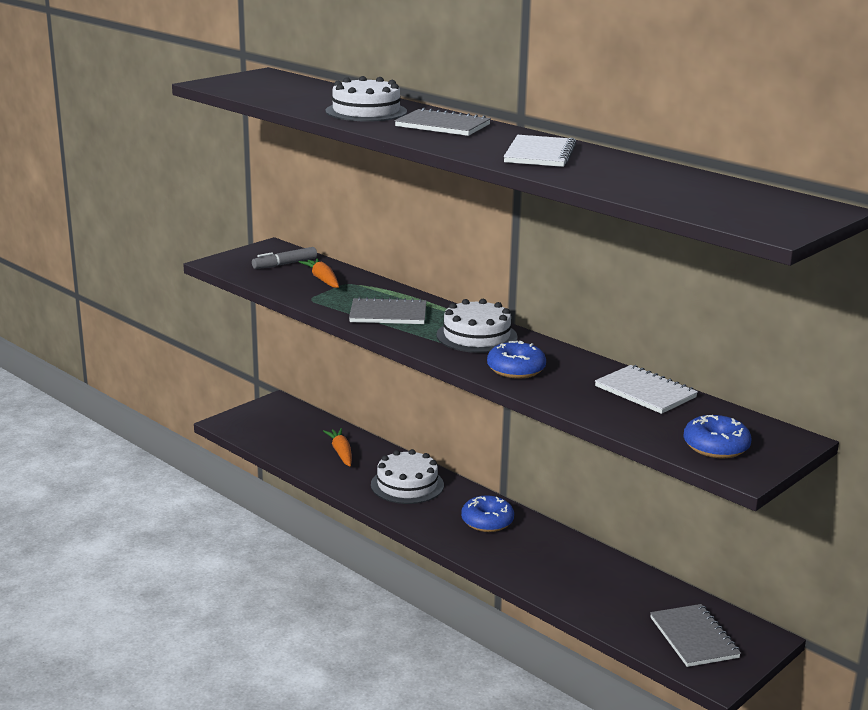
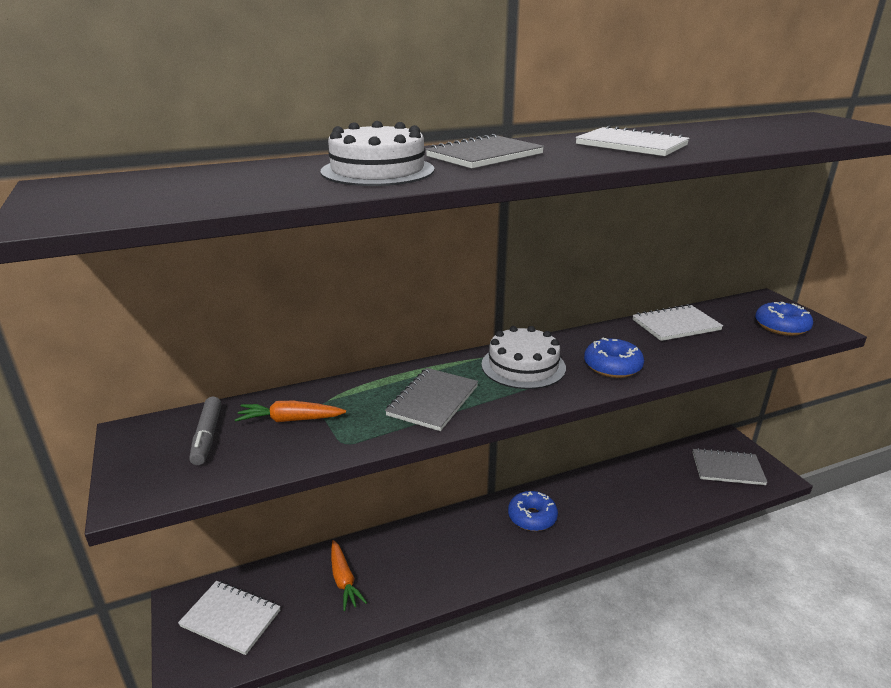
camera: 65 degrees left, 5 degrees up
(276, 422) = (231, 618): none -> white notebook
(341, 453) = (344, 580): orange carrot -> orange carrot turned 120 degrees counterclockwise
(407, 485) = (440, 549): white cake -> none

